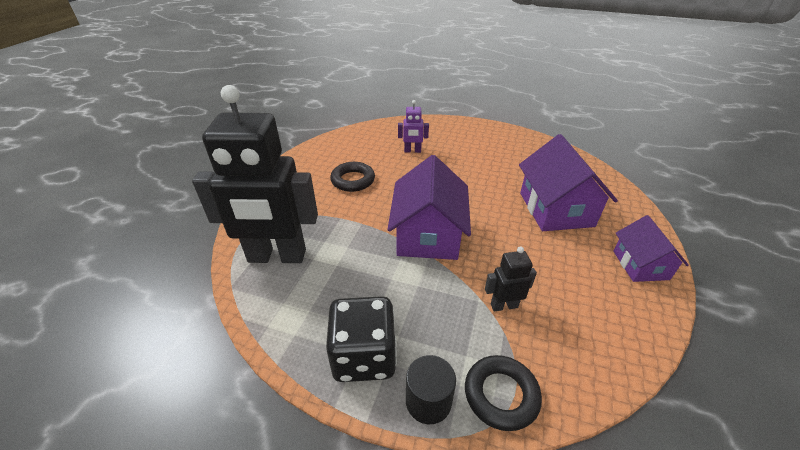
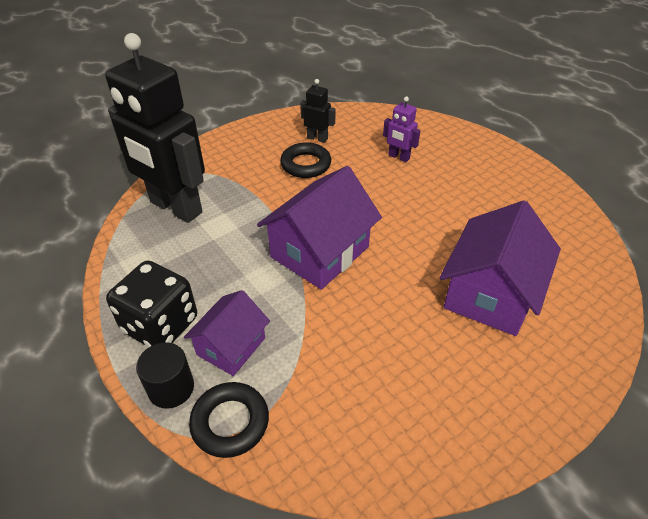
camera: 35 degrees right, 5 degrees up
(504, 305) = (317, 355): black robot -> black robot (317, 138)
(640, 265) = (519, 404): purple house -> purple house (231, 346)

